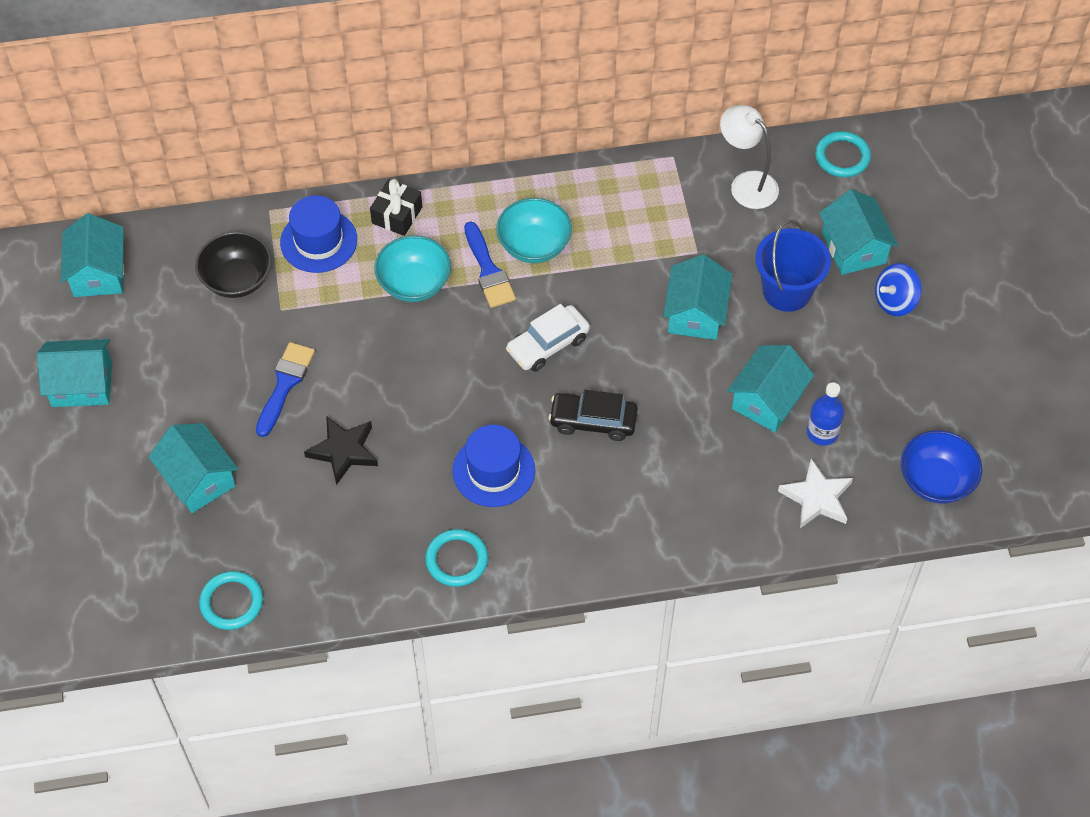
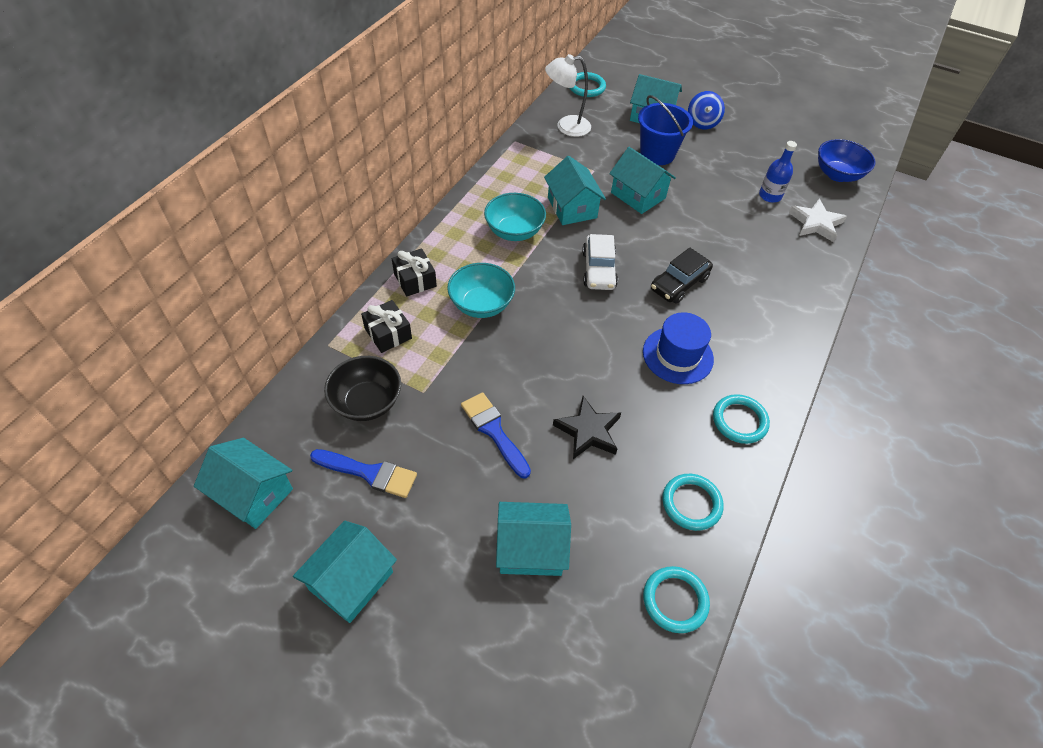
camera: 55 degrees left, 5 degrees down
(318, 241) = (388, 333): blue hat -> black gift
(333, 567) = (691, 503): none -> turquoise ring
(488, 270) = (510, 263): blue brush -> blue brush (369, 473)
(767, 400) = (728, 203): turquoise house -> turquoise house (572, 208)

